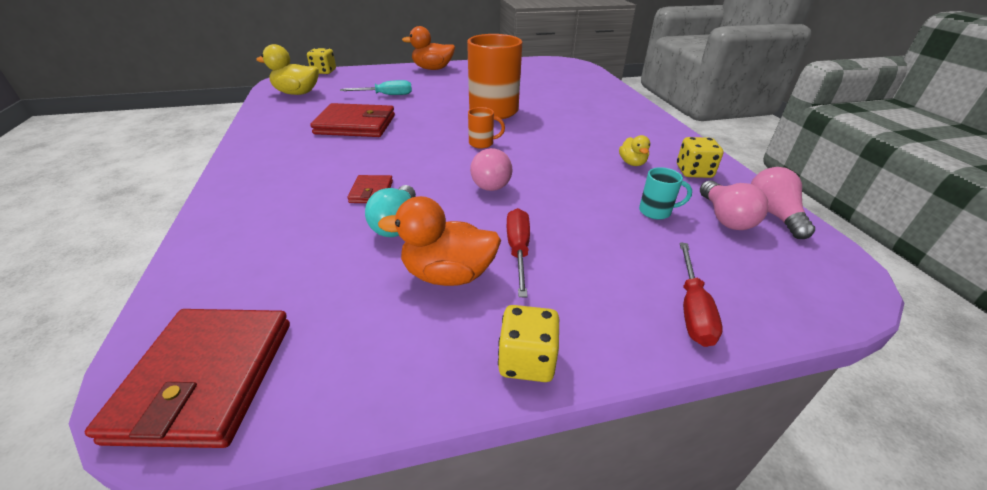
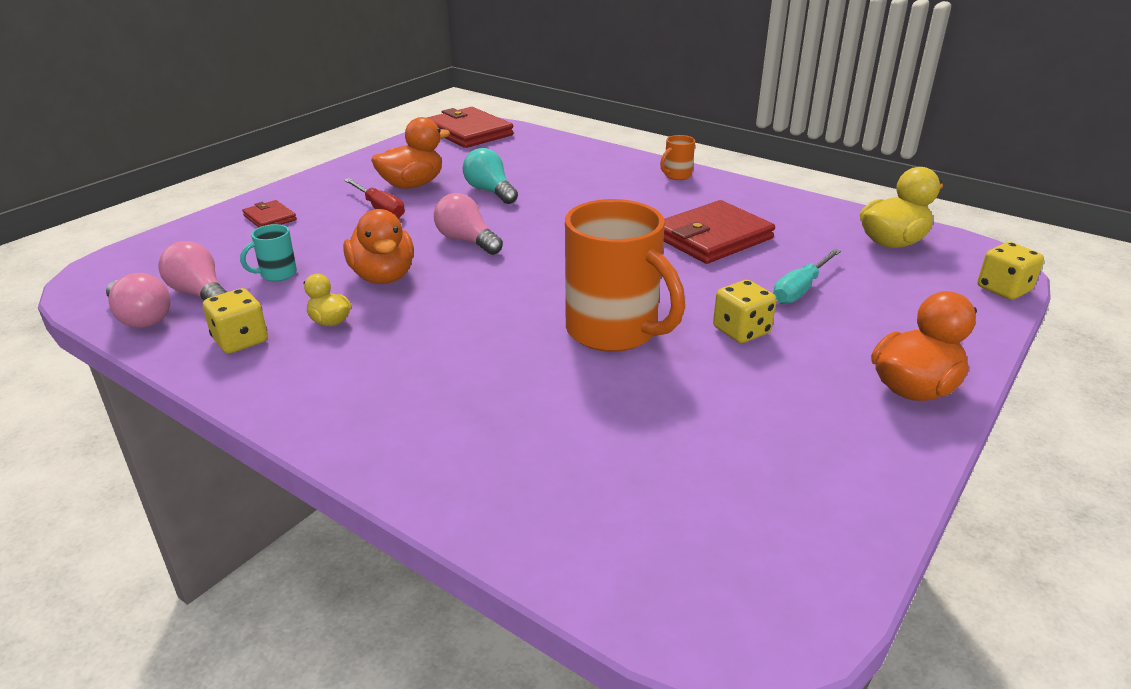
camera: 140 degrees right, 5 degrees down
(371, 192) = (550, 199): red wallet -> red wallet (270, 218)
(482, 143) = (538, 274): orange mug -> orange mug (676, 176)
(527, 360) = (326, 176): yellow dice -> yellow dice (741, 331)
(577, 178) = (383, 277): none -> orange duck
(692, 309) = (231, 222): red screwdriver -> none

